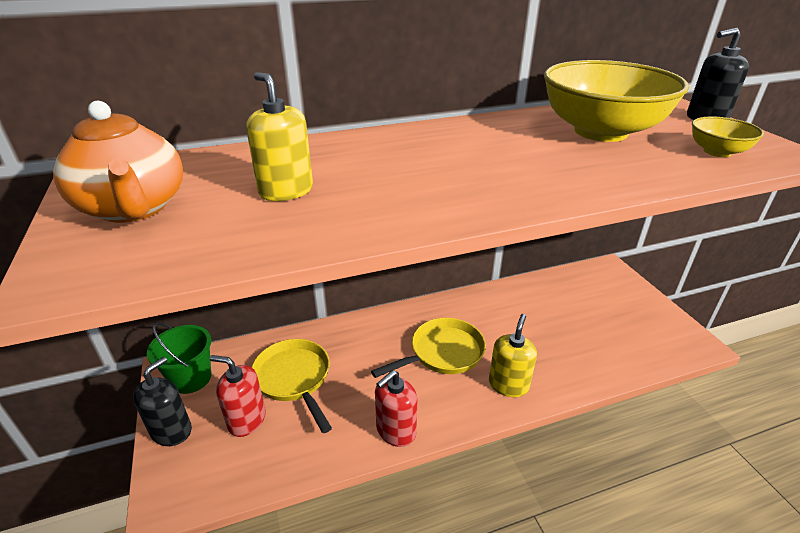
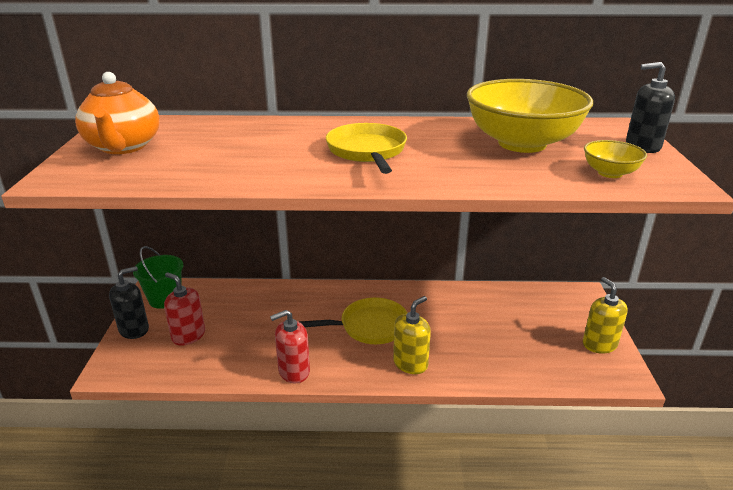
camera: 20 degrees right, 5 degrees down
(286, 191) = (225, 150): yellow soap dispenser -> yellow soap dispenser (599, 344)
(294, 378) = (238, 317): yellow pan -> yellow pan (367, 151)

